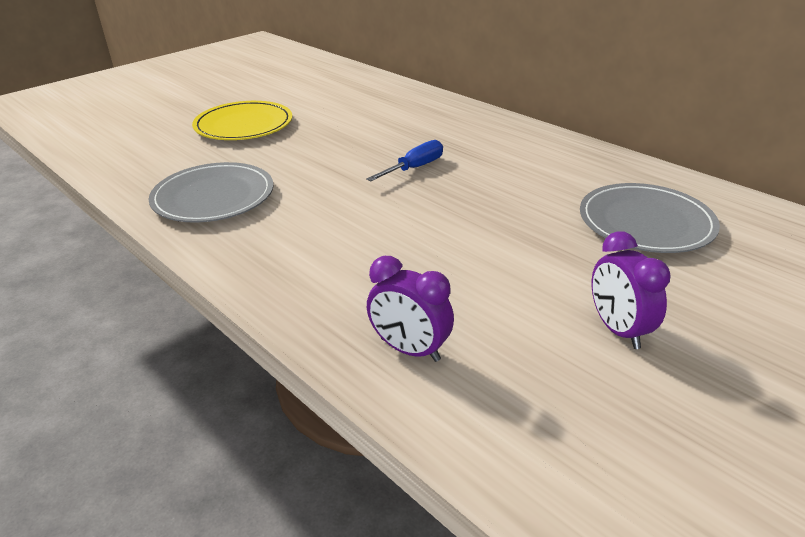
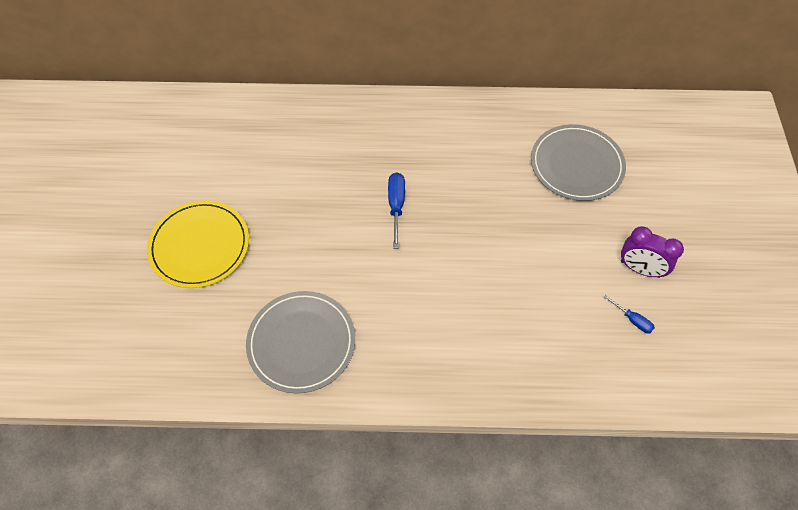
camera: 45 degrees left, 25 degrees up
(409, 350) = (571, 365): purple clock -> none
(544, 363) = (633, 320): none -> blue screwdriver

